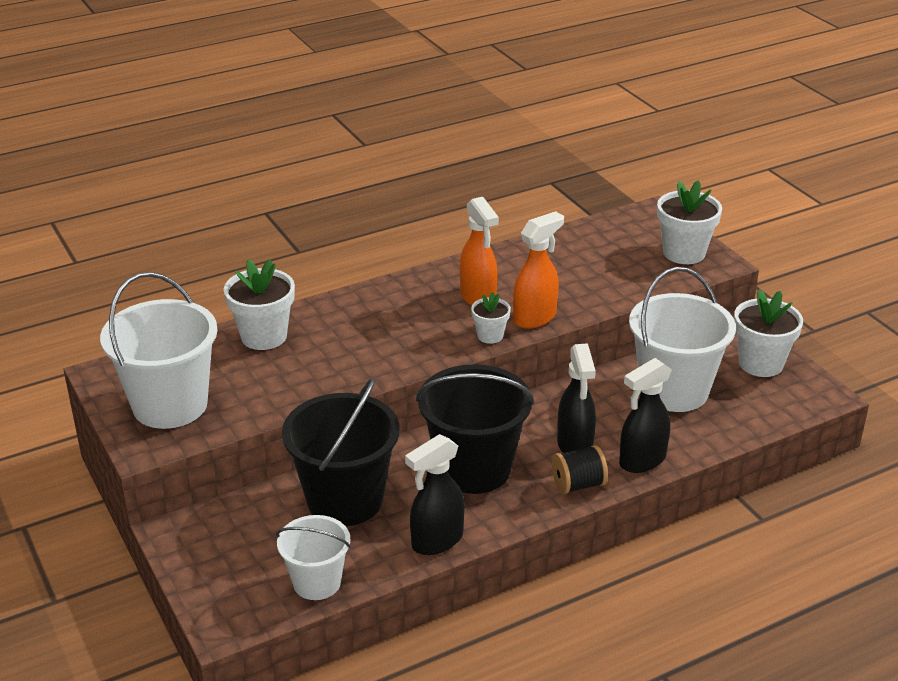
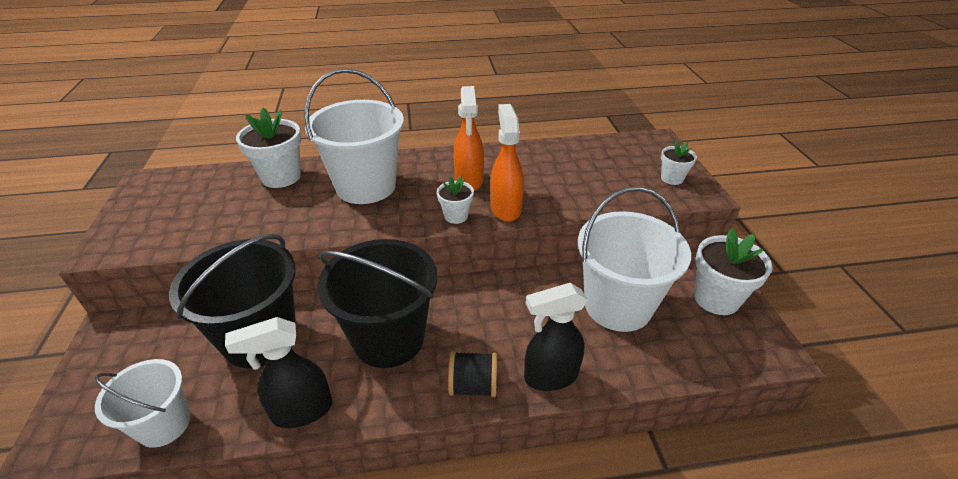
camera: 20 degrees right, 5 degrees up
(170, 405) = (160, 217): white bucket -> white bucket (366, 186)
(535, 317) = (505, 208): orange spray bottle -> orange spray bottle turned 75 degrees counterclockwise
(575, 445) = (494, 340): black spray bottle -> none
(684, 253) = (672, 178): white flower pot -> white flower pot, size x0.57

